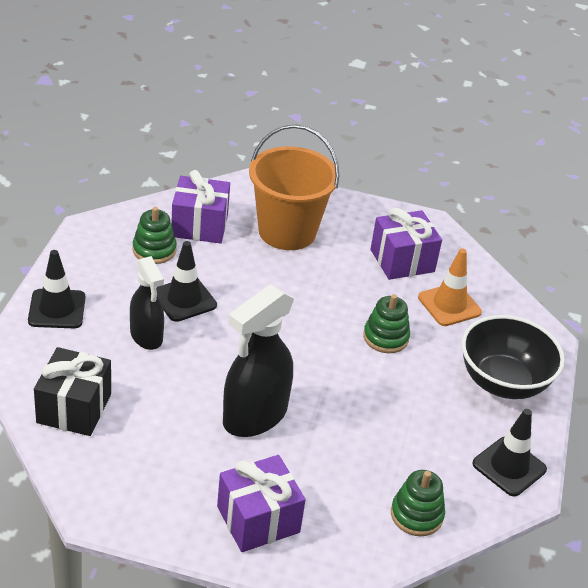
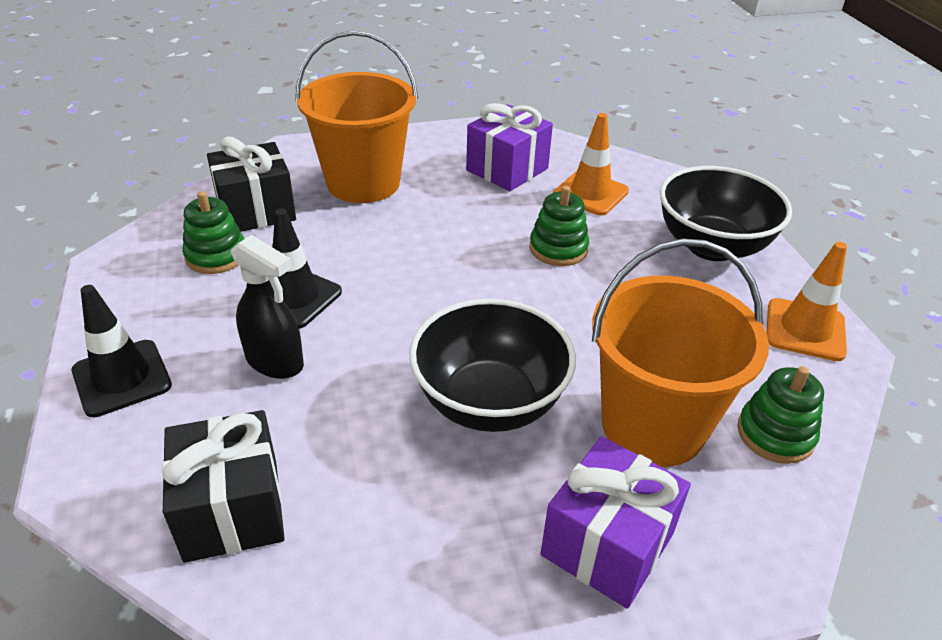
camera: 25 degrees left, 0 degrees up
(199, 225) = (256, 210): purple gift -> black gift
(254, 416) = (489, 402): black spray bottle -> black bowl
(343, 474) = (653, 425): none -> orange bucket
(509, 466) = (805, 330): black traffic cone -> orange traffic cone

